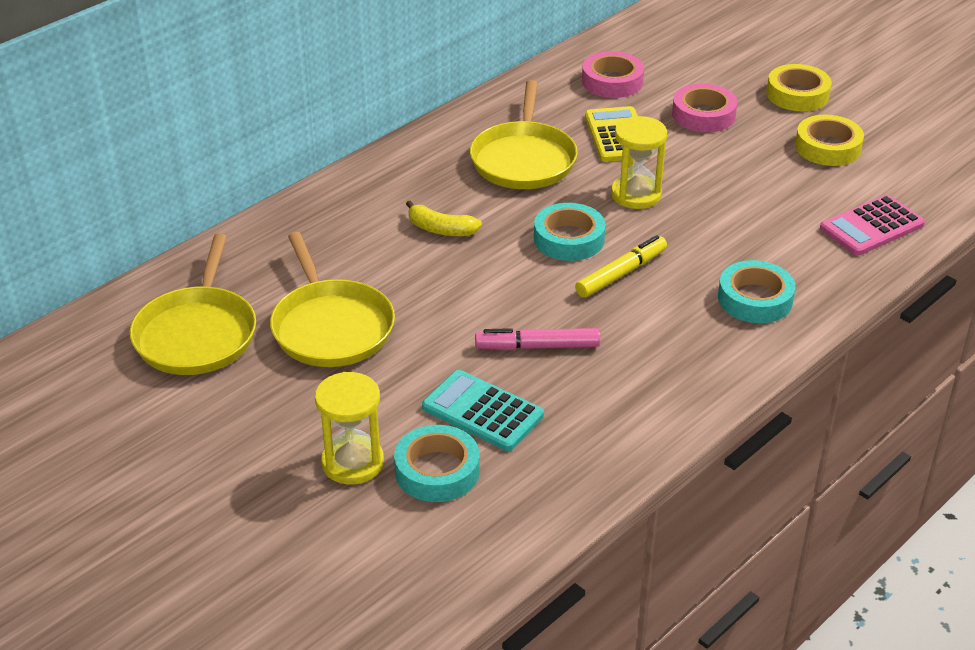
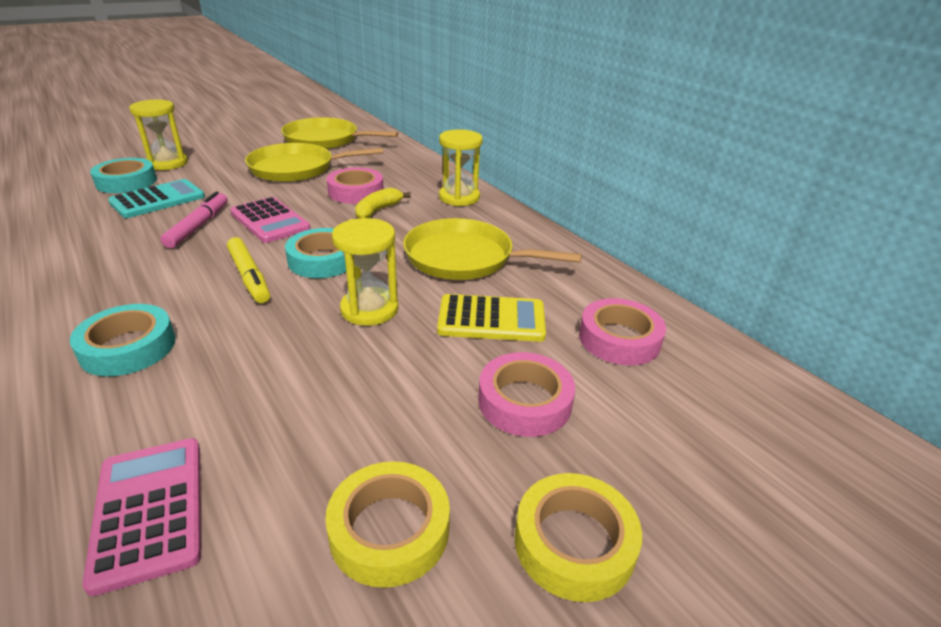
camera: 100 degrees right, 5 degrees down
(381, 180) = (459, 197): none -> yellow hourglass
(393, 257) = (356, 192): none -> pink tape
(500, 299) = (270, 221): none -> pink calculator

